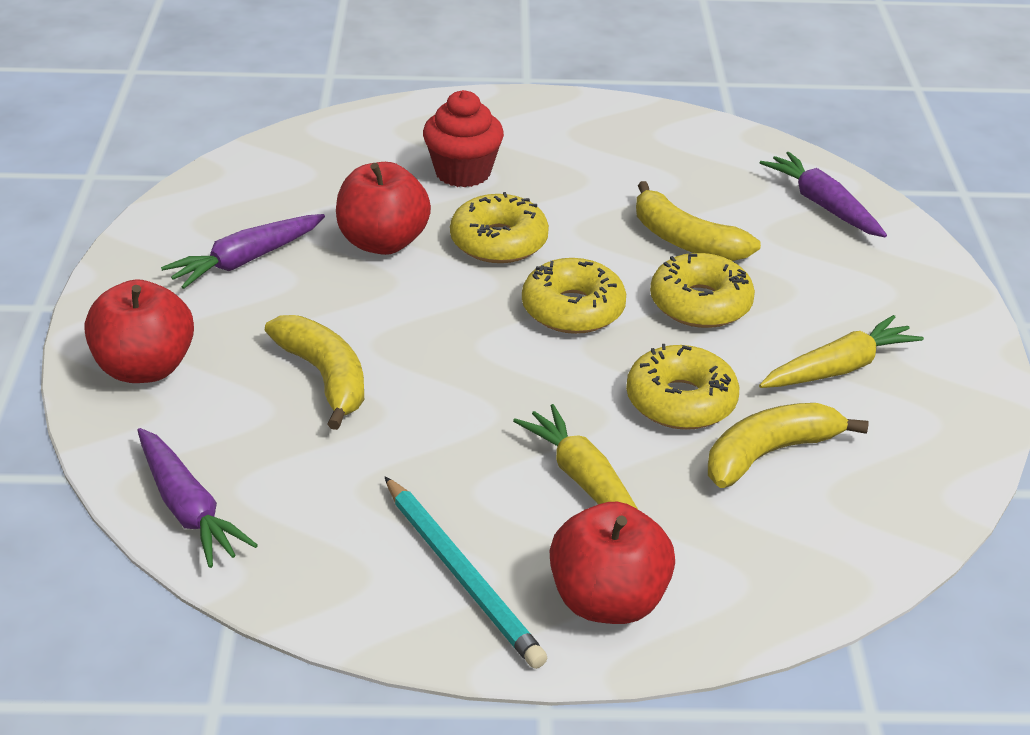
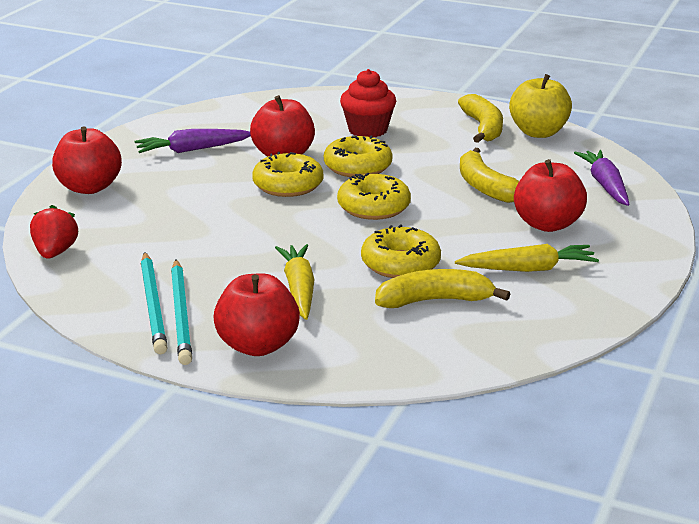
camera: 25 degrees right, 10 degrees down
(188, 508) = (55, 252): purple carrot -> red strawberry
(325, 377) = (187, 211): yellow banana -> yellow banana (483, 128)
(410, 570) = (153, 305): none -> turquoise pencil
(680, 133) = (538, 132): none -> yellow apple
(700, 304) = (463, 220): yellow donut -> yellow donut (288, 185)
(805, 287) = (547, 224): none -> red apple

